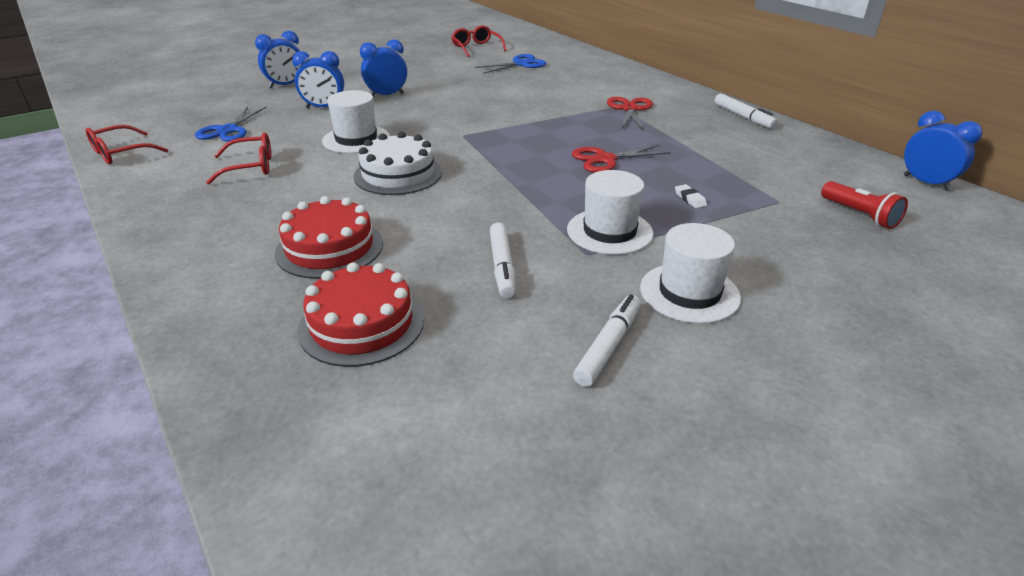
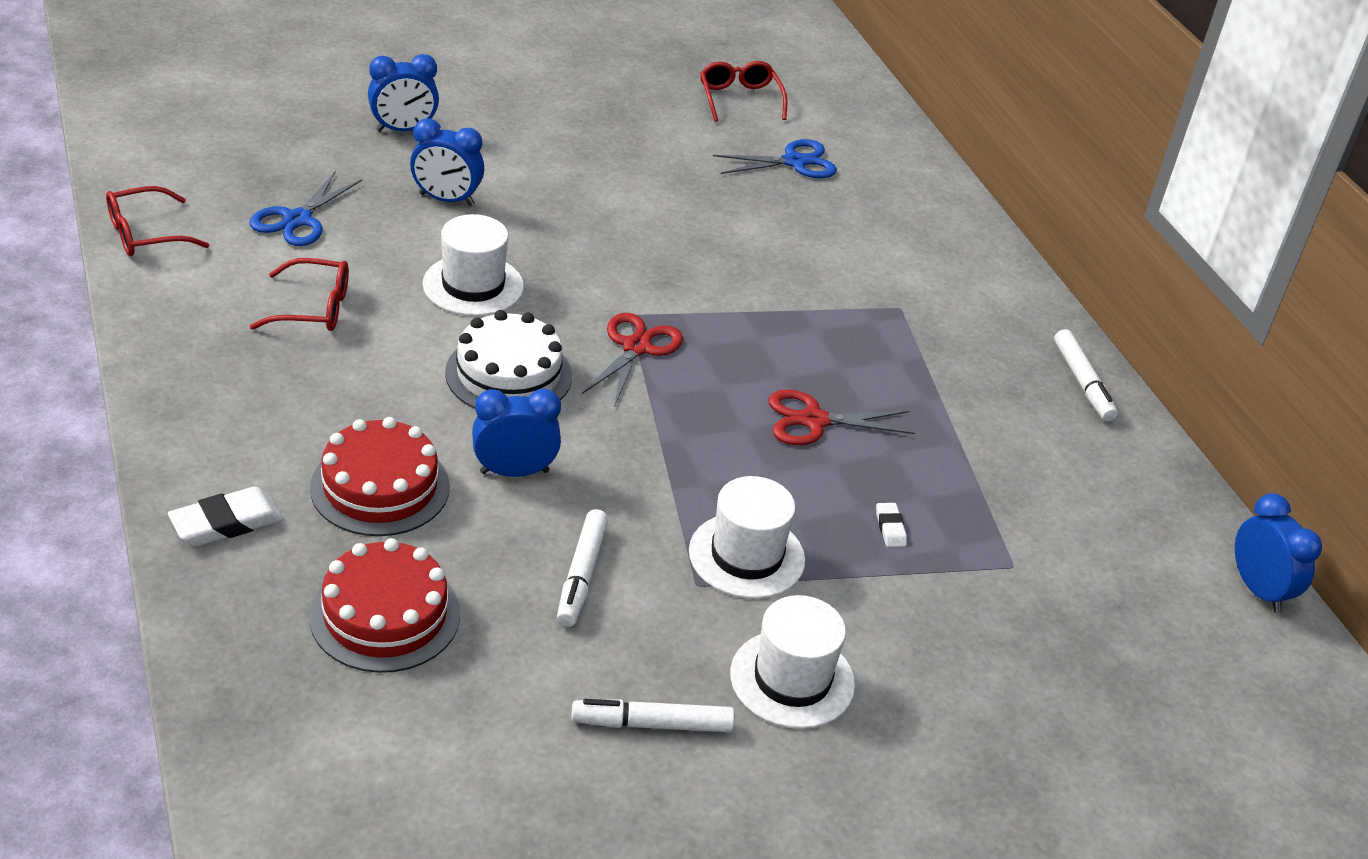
camera: 10 degrees right, 5 degrees up
(212, 293) = (226, 523): none -> white eraser
(387, 95) = (549, 192): blue clock -> blue clock (514, 472)
(608, 346) = (652, 724): white marker -> white marker turned 135 degrees counterclockwise
(630, 109) = (913, 319): red scissors -> red scissors (636, 347)
(859, 215) = (1109, 620): red flashlight -> none

